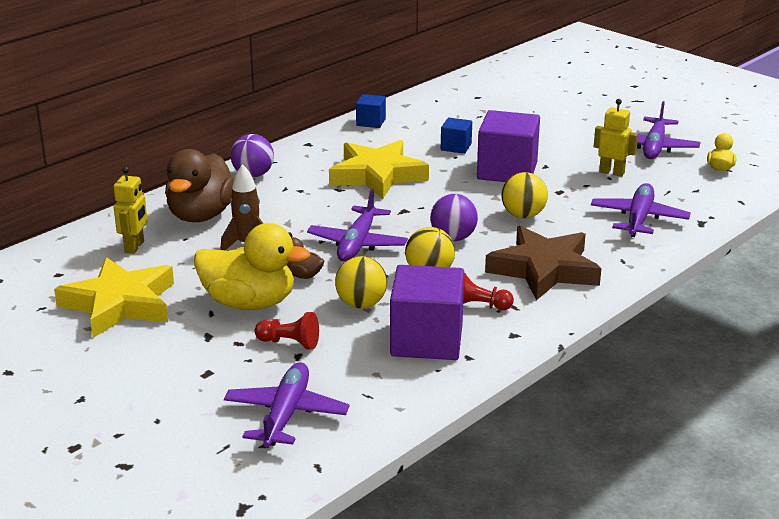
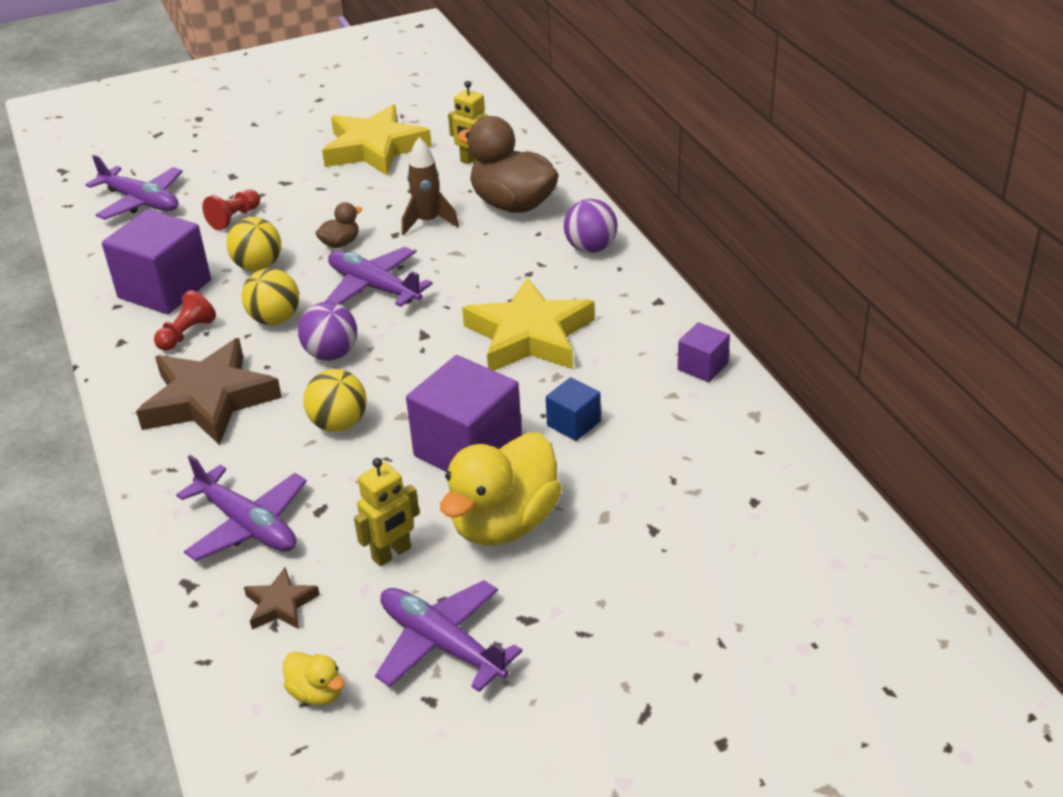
camera: 115 degrees right, 10 degrees up
(249, 303) = (317, 208): yellow duck -> yellow duck (504, 523)
(371, 122) = (702, 366): blue cube -> purple cube
(681, 192) = (280, 604): none -> brown star

